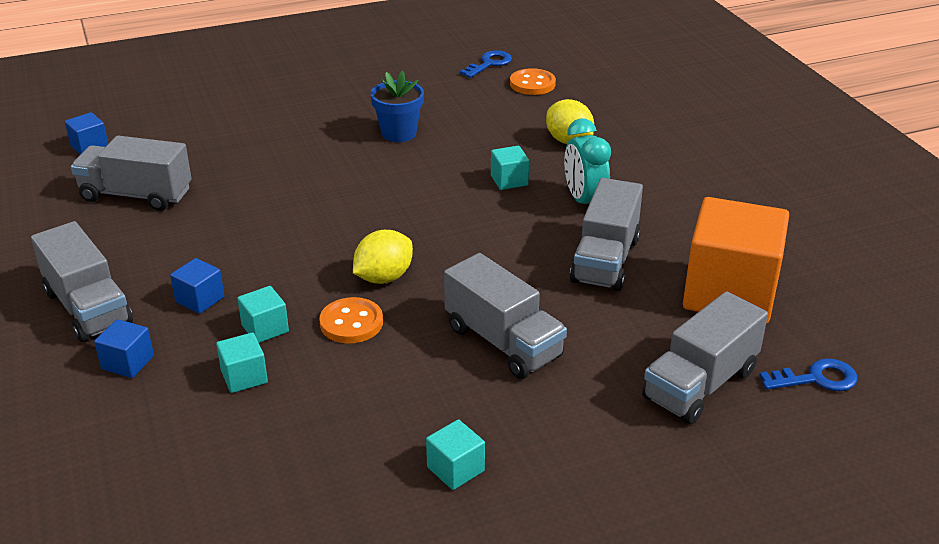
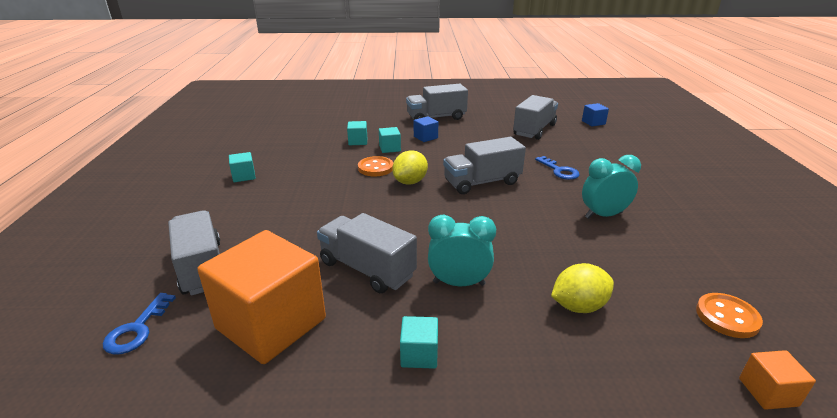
camera: 110 degrees right, 5 degrees down
(128, 363) = (390, 122): blue cube -> none
(384, 277) = (410, 182): yellow lemon -> yellow lemon turned 60 degrees clockwise
(398, 133) = (603, 215): blue flower pot -> turquoise clock
(489, 64) = (779, 297): blue key -> blue key (559, 171)
(503, 342) = (317, 206): grey truck -> grey truck (482, 182)
(509, 180) = (510, 251): turquoise cube -> turquoise cube (419, 354)
(603, 77) = (768, 392): none -> orange cube

